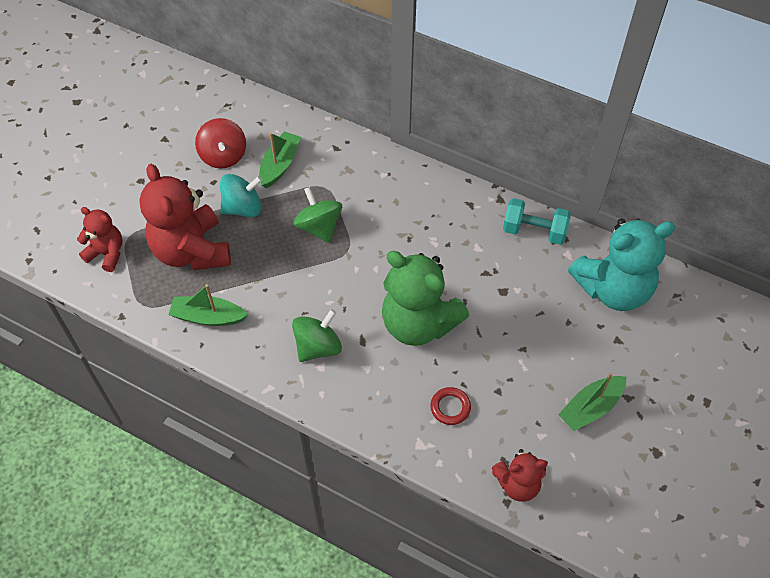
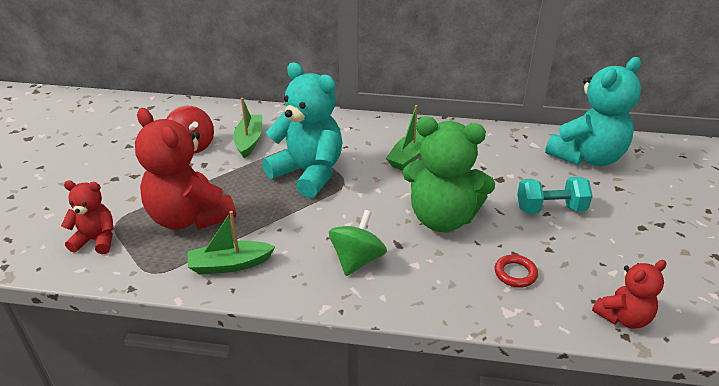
camera: 20 degrees left, 20 degrees down
(243, 208) = (228, 176): turquoise spinning top -> none
(319, 227) = (308, 173): green spinning top -> turquoise teddy bear
(534, 231) = (496, 136): turquoise dumbbell -> turquoise dumbbell (550, 209)
(591, 408) = (637, 239): green boat -> green boat (409, 156)

